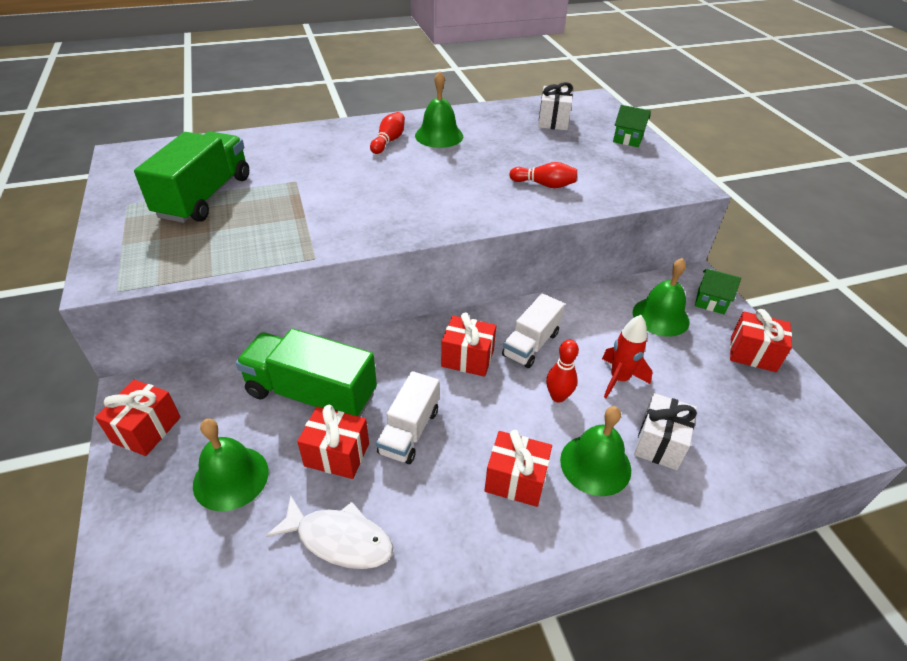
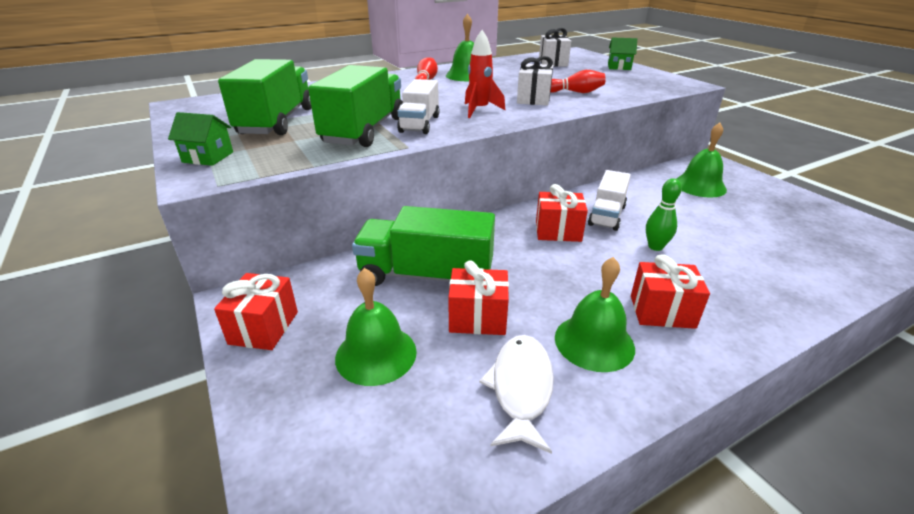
camera: 10 degrees left, 10 degrees down
(283, 225) = (364, 131): none -> green truck
(339, 539) = (521, 388): white fish -> white fish turned 90 degrees counterclockwise
(409, 431) = (538, 290): white truck -> white truck (419, 124)
(558, 396) = (655, 247): red bowling pin -> green bowling pin
(595, 464) = (724, 289): green bell -> green bell (594, 342)
(619, 379) = (698, 228): red rocket -> red rocket (479, 110)
(659, 443) = (765, 266): white gift -> white gift (533, 99)
(711, 301) = (731, 173): green house -> green house (208, 157)
(753, 354) = (790, 199): red gift -> none

